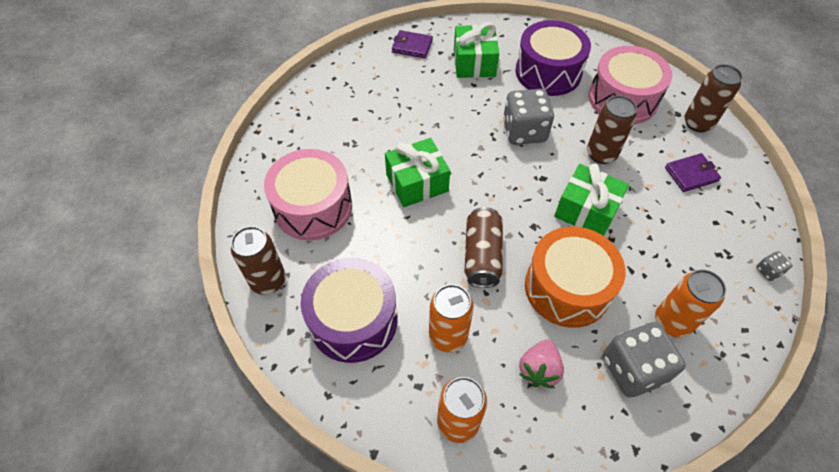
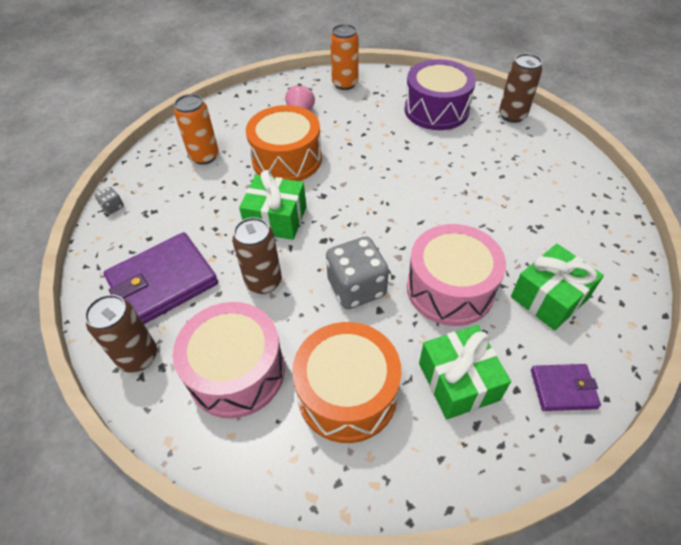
camera: 165 degrees right, 5 degrees down
(313, 207) = (522, 165): pink drum -> pink drum (450, 288)
(417, 183) = (445, 206): green gift -> green gift (549, 297)
(448, 336) = (367, 116): orange can -> none
(482, 256) = (361, 164): brown can -> none
(548, 72) = (347, 393): purple drum -> orange drum
(633, 369) = (236, 126): grey dice -> none
(691, 174) = (163, 282): purple wallet -> purple wallet, size x1.90

